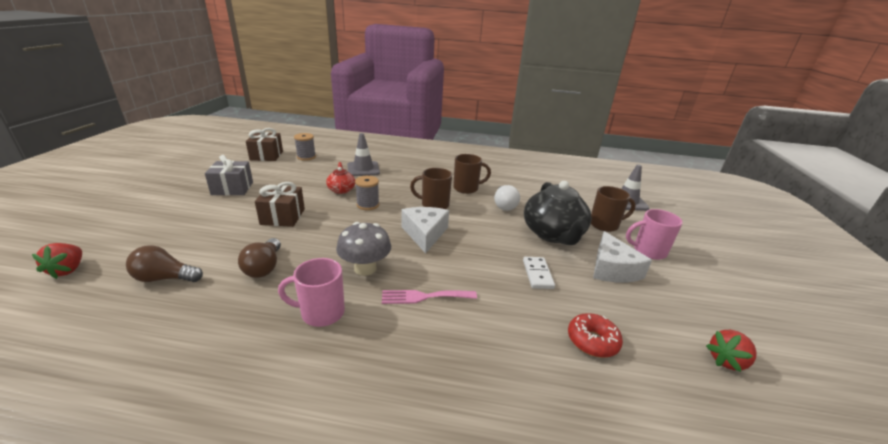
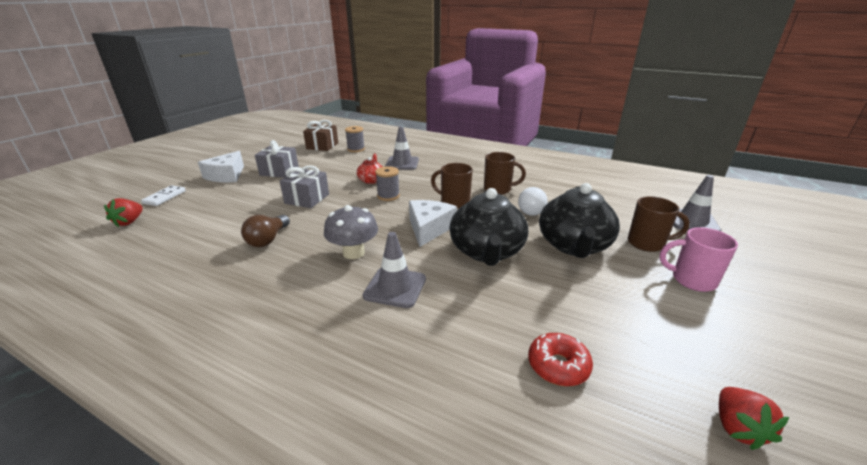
camera: 20 degrees right, 0 degrees up
(165, 278) = (189, 237): brown light bulb -> none
(283, 217) = (307, 199): brown gift -> grey gift
(321, 313) = (293, 285): pink mug -> none
(424, 297) = (395, 287): pink fork -> grey traffic cone
(487, 249) = (487, 251): none -> black teapot
(537, 274) = (530, 284): white domino -> white domino (164, 197)
(612, 269) = (630, 293): white cheese -> white cheese (226, 175)
(726, 361) = (737, 428): red strawberry -> red strawberry turned 75 degrees counterclockwise

